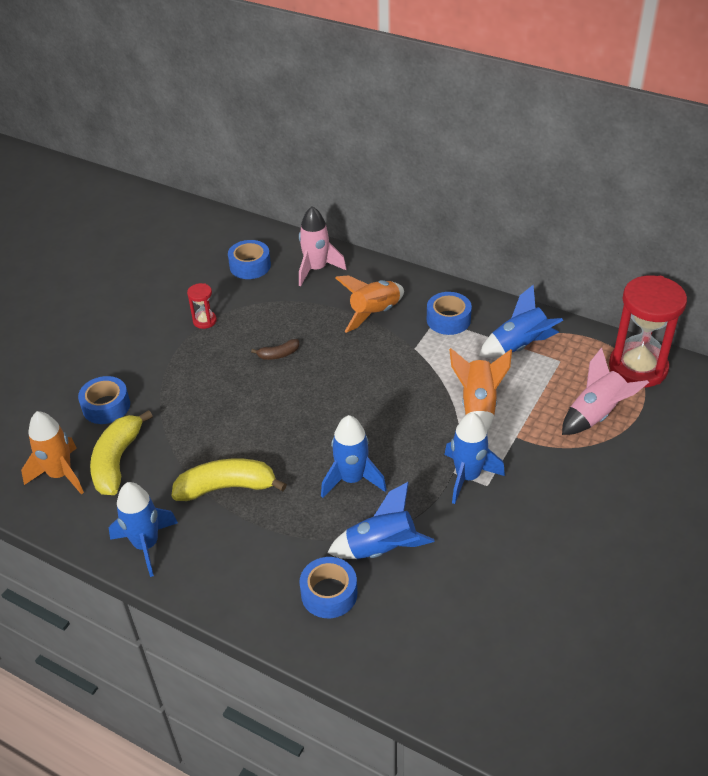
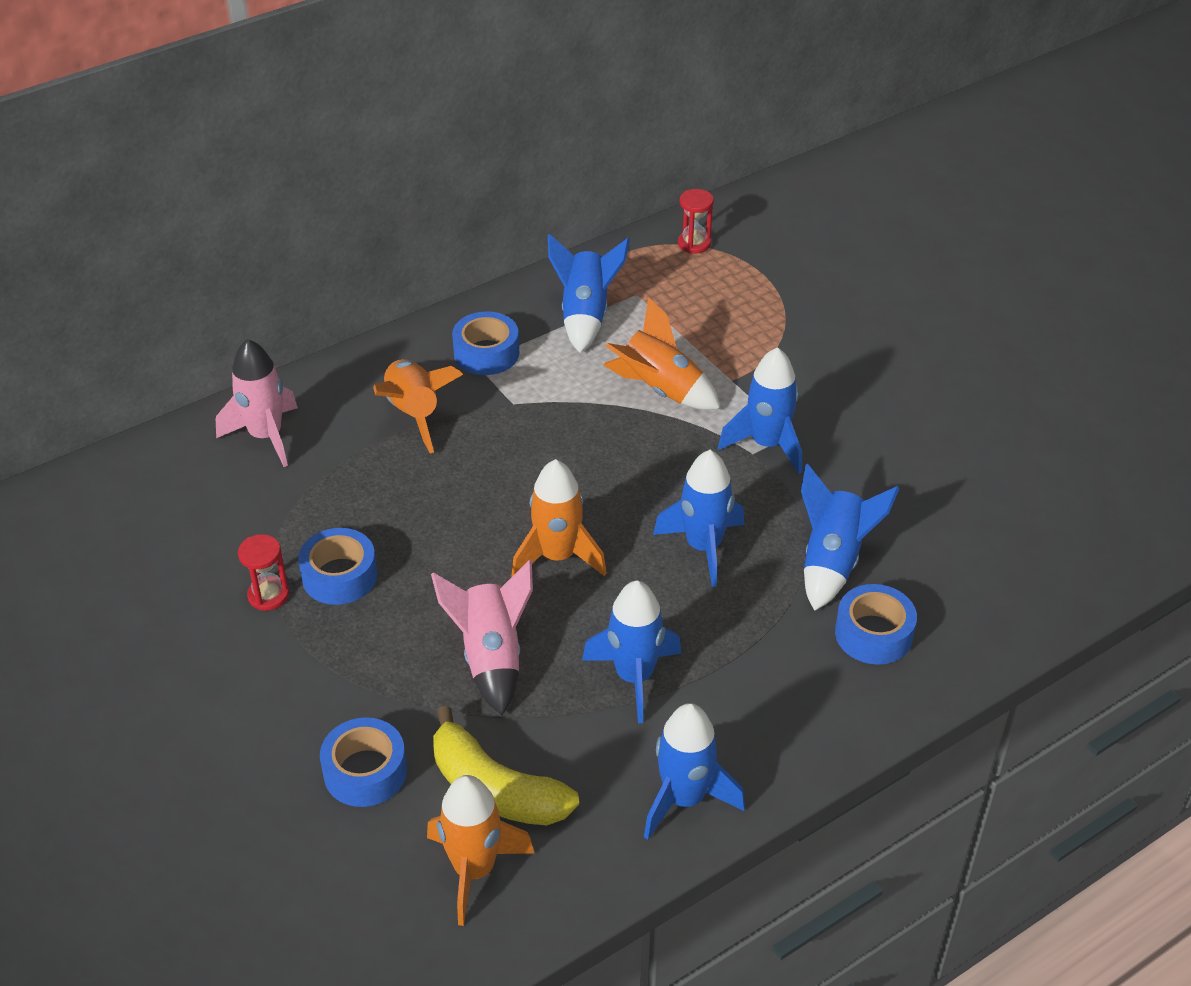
camera: 65 degrees left, 0 degrees up
(227, 487) = (634, 677): yellow banana -> blue rocket
(250, 266) = (187, 503): blue tape -> blue tape (339, 576)
(278, 354) = (414, 538): brown banana -> none
(301, 417) = (557, 557): none -> orange rocket
(596, 414) = (742, 305): pink rocket -> pink rocket (491, 657)
(638, 367) = (694, 243): red hourglass -> red hourglass, size x0.44

